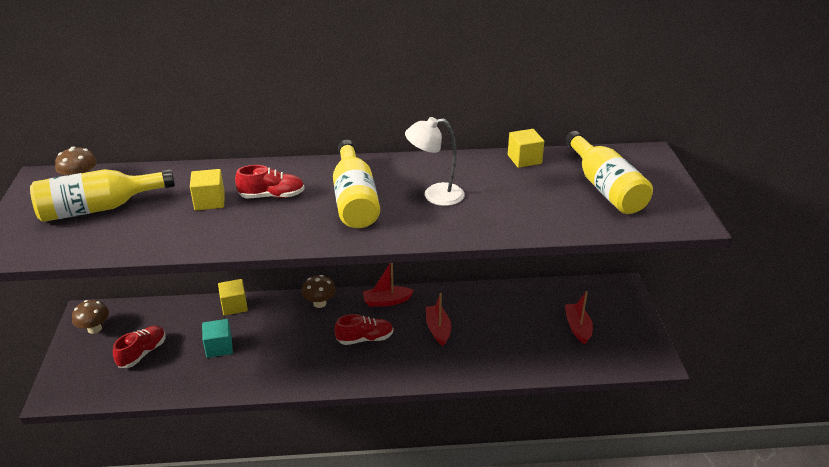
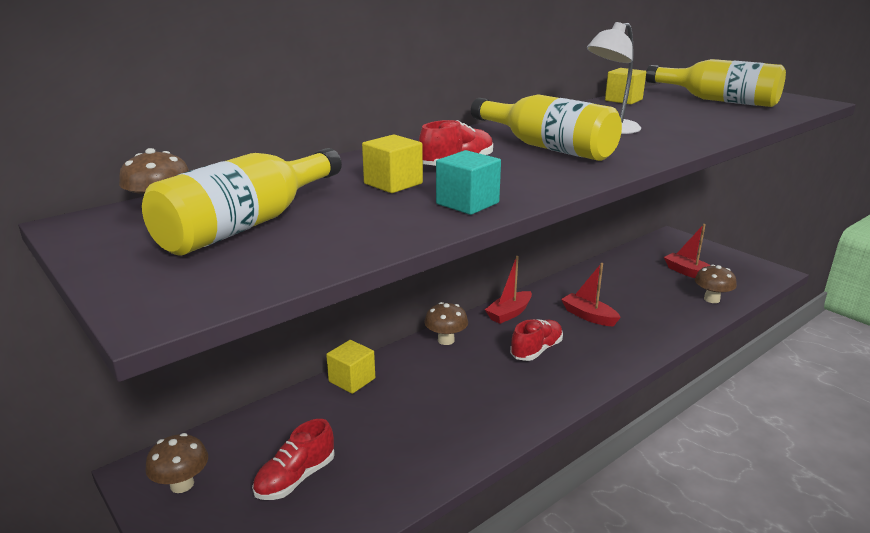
camera: 35 degrees left, 10 degrees down
(142, 353) = (295, 478): red shoe -> red shoe turned 135 degrees counterclockwise
(219, 347) = (391, 426): turquoise cube -> turquoise cube (467, 203)
(556, 360) = (711, 299): none -> brown mushroom

